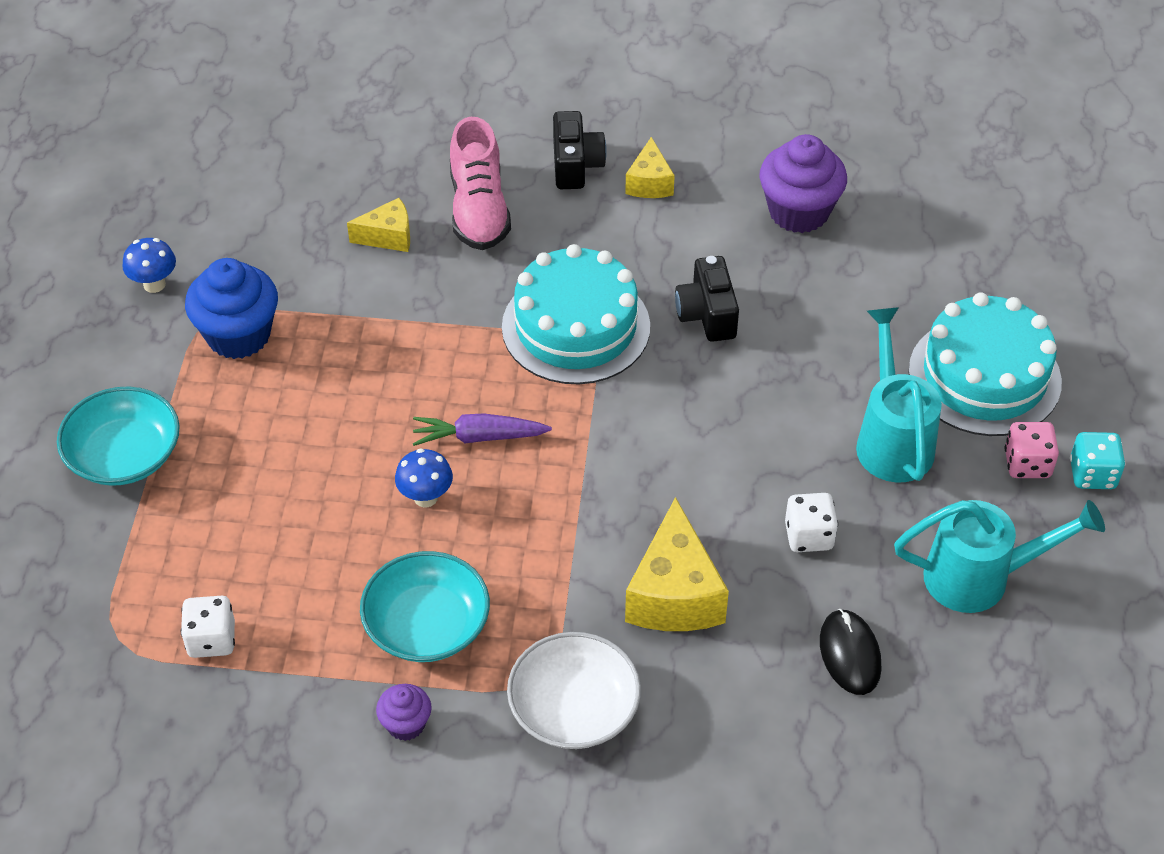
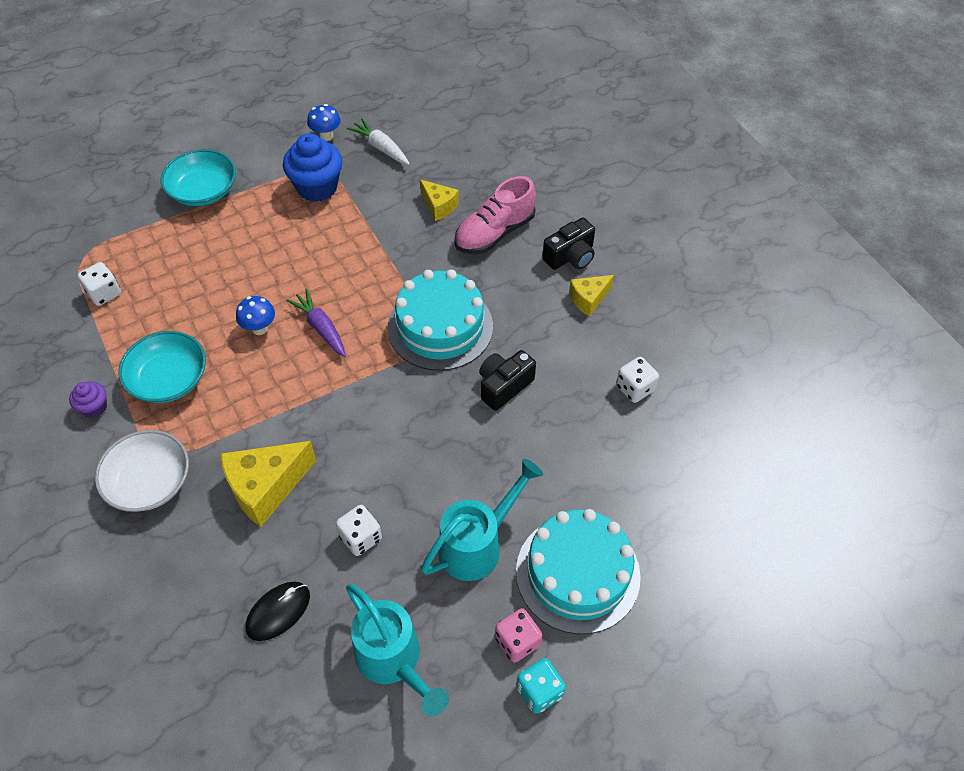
camera: 55 degrees right, 5 degrees up
(232, 242) = (381, 148): none -> white carrot
(798, 212) = (634, 388): purple cupcake -> white dice

